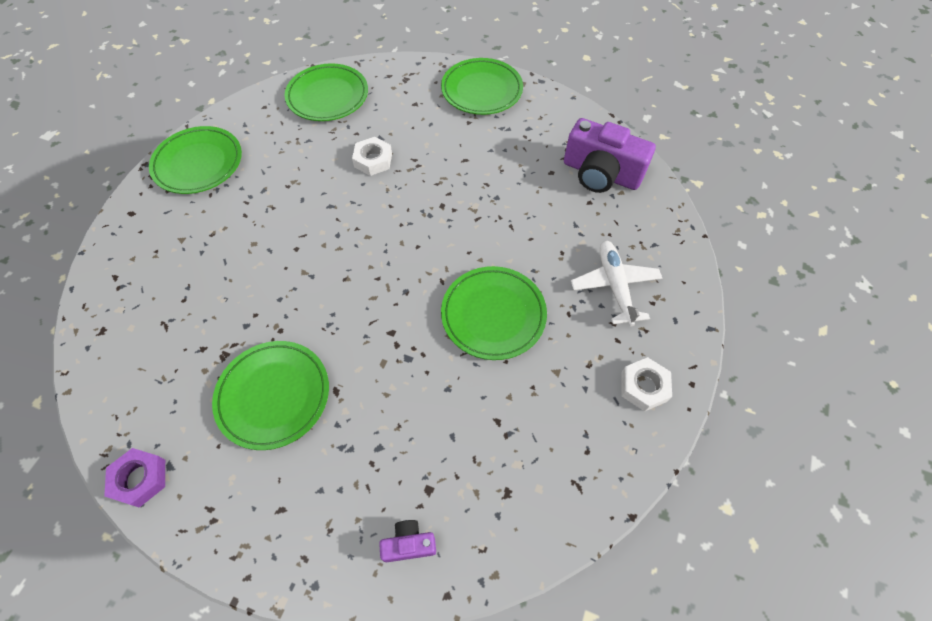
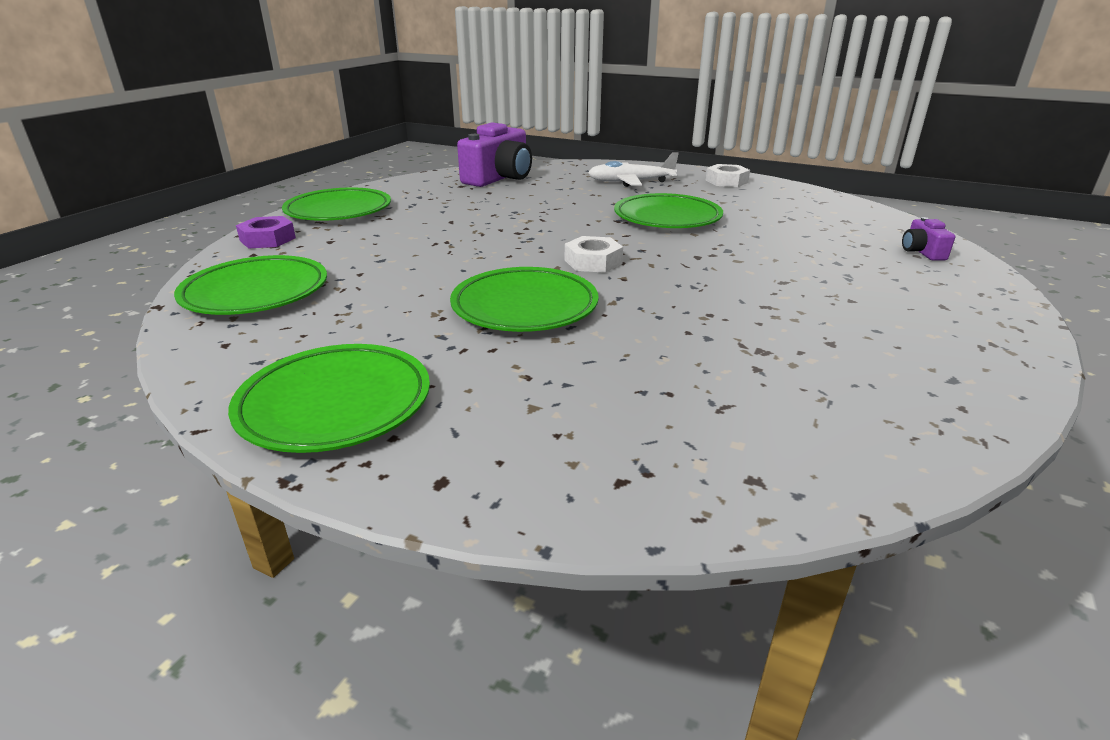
camera: 85 degrees left, 30 degrees down
(140, 479) = (991, 401): purple nut -> purple nut (268, 239)
(274, 396) = (807, 314): green plate -> green plate (524, 306)
(373, 160) = (422, 264): white nut -> white nut (593, 262)

